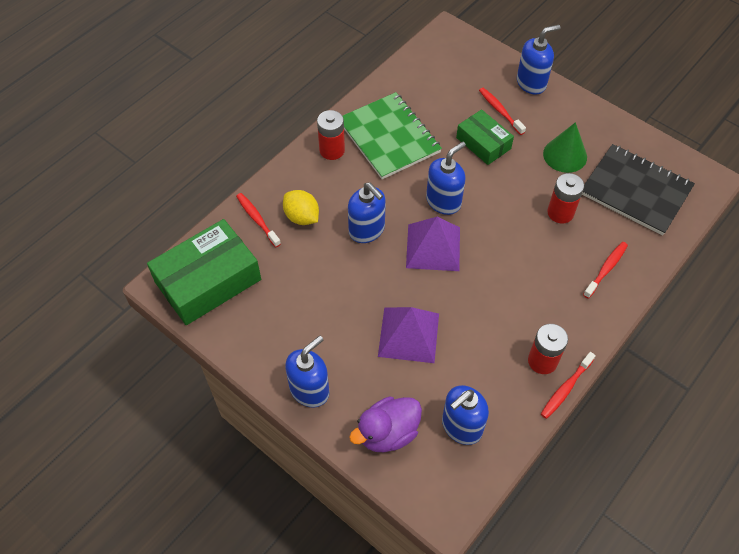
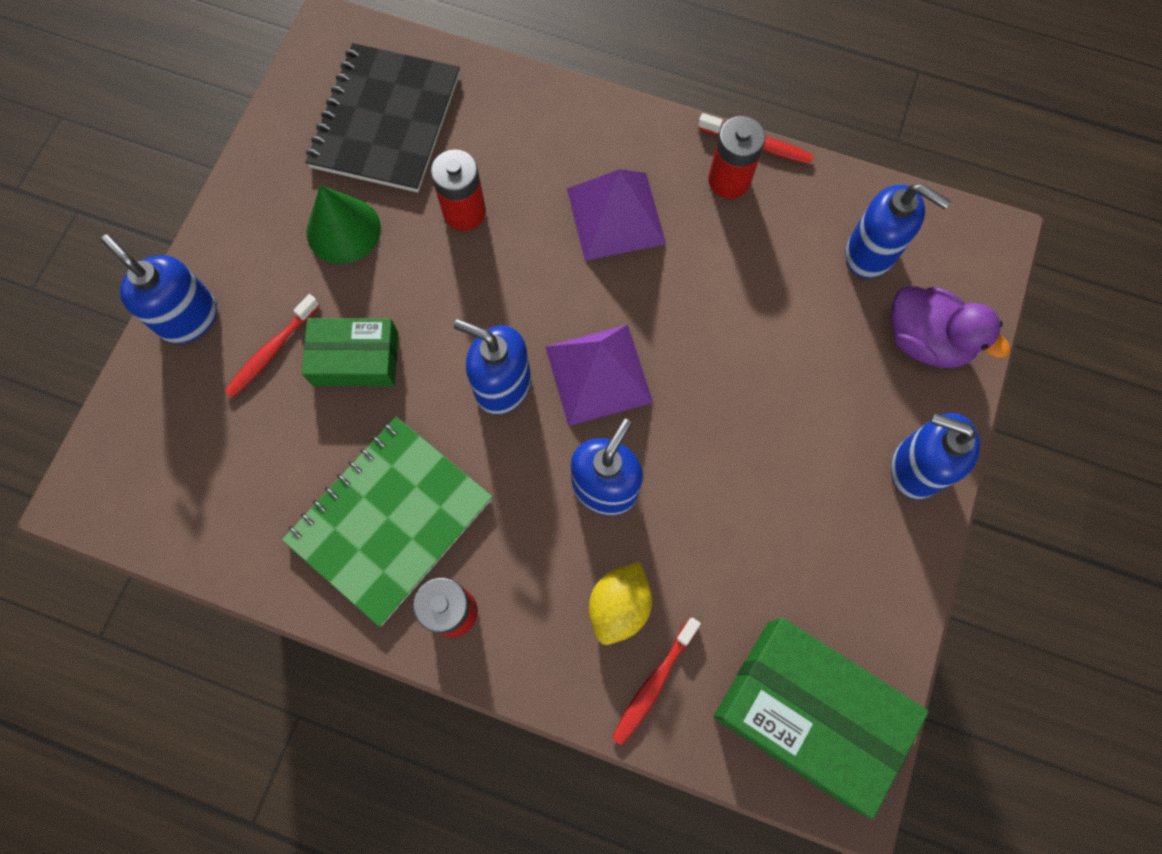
camera: 110 degrees left, 15 degrees up
(409, 334) = (766, 361): purple pyramid -> purple pyramid (616, 216)
(483, 143) = (355, 358): green box -> green box turned 60 degrees clockwise
(606, 269) = (546, 133): red toothbrush -> none

